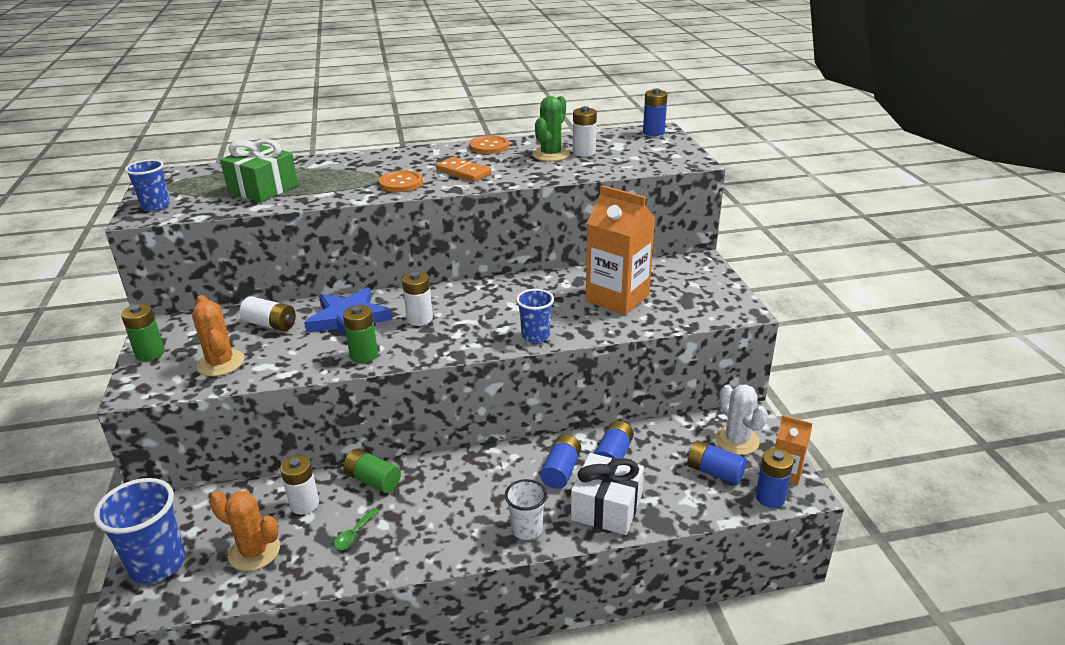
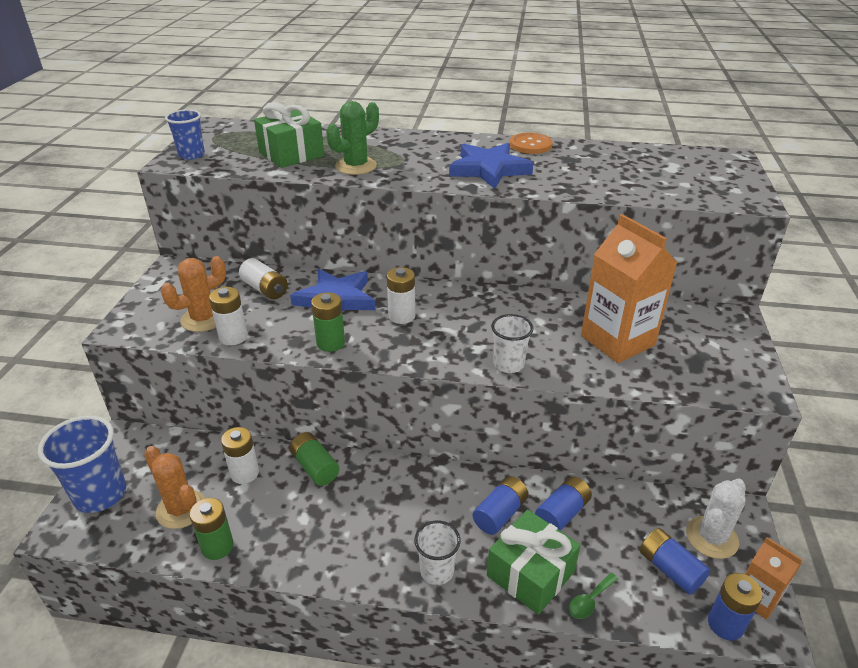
camera: 20 degrees right, 5 degrees up
(150, 353) = (153, 294): green battery -> green battery (217, 546)
(220, 363) = (203, 319): orange cactus -> orange cactus turned 60 degrees clockwise
(354, 534) = (273, 520): green spoon -> green spoon (589, 601)
(401, 183) = (420, 171): orange button -> none
(463, 172) = (489, 169): orange domino -> blue star
(535, 336) = (508, 364): blue cup -> white cup
(551, 155) = (591, 165): green cactus -> green cactus (356, 166)
(584, 152) = (629, 168): white battery -> white battery (233, 337)
(606, 507) = (530, 574): white gift -> green gift
(653, 132) = (721, 157): blue battery -> none
(737, 440) = (711, 537): white cactus -> white cactus turned 45 degrees clockwise

